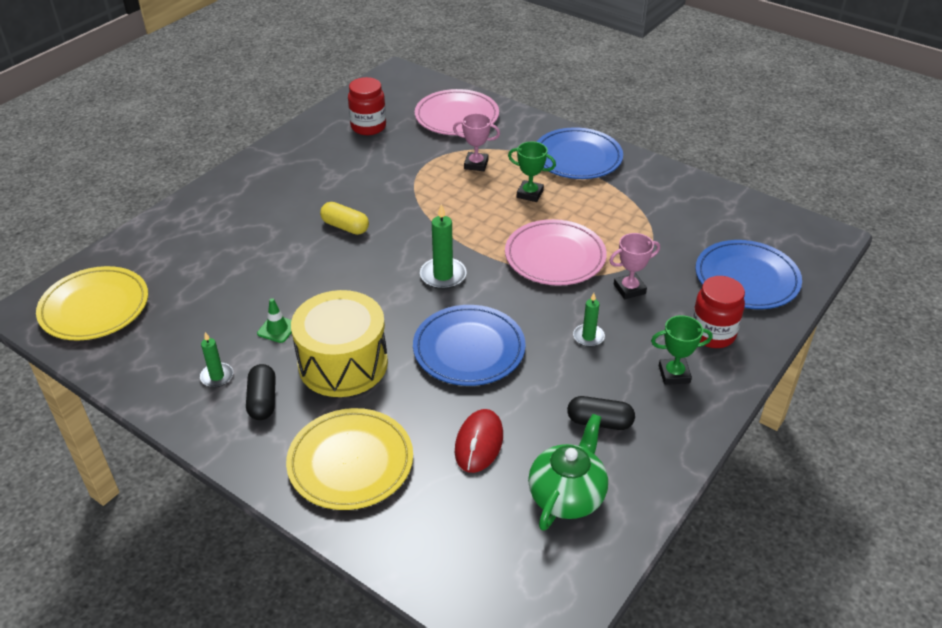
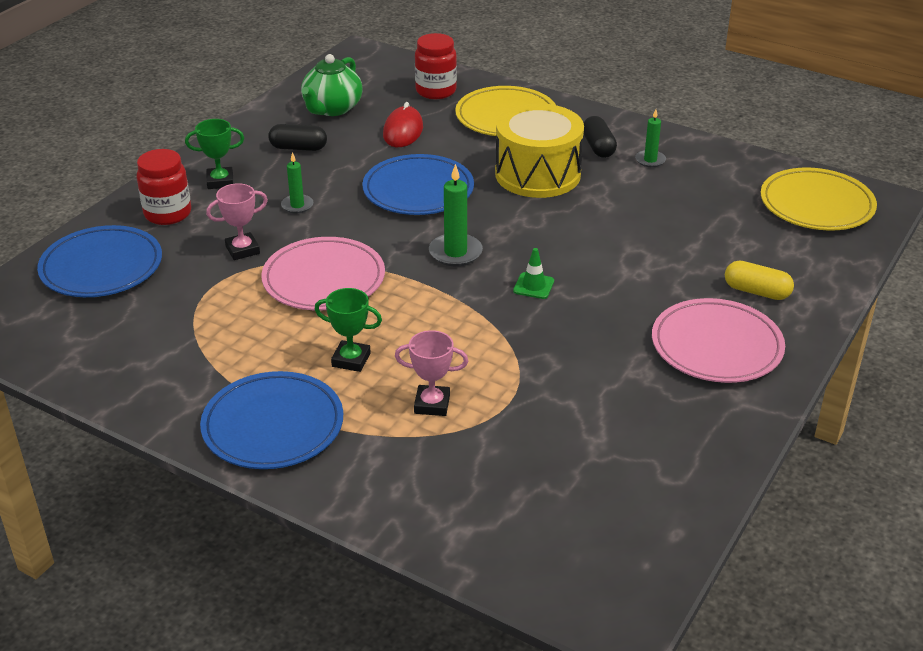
camera: 175 degrees right, 5 degrees down
(277, 329) = (615, 196): green traffic cone -> green traffic cone (533, 286)
(345, 227) = (590, 301): yellow capsule -> yellow capsule (756, 291)
(368, 127) = (623, 468): red jar -> red jar (436, 91)
(456, 117) = (476, 501): pink plate -> pink plate (716, 346)

